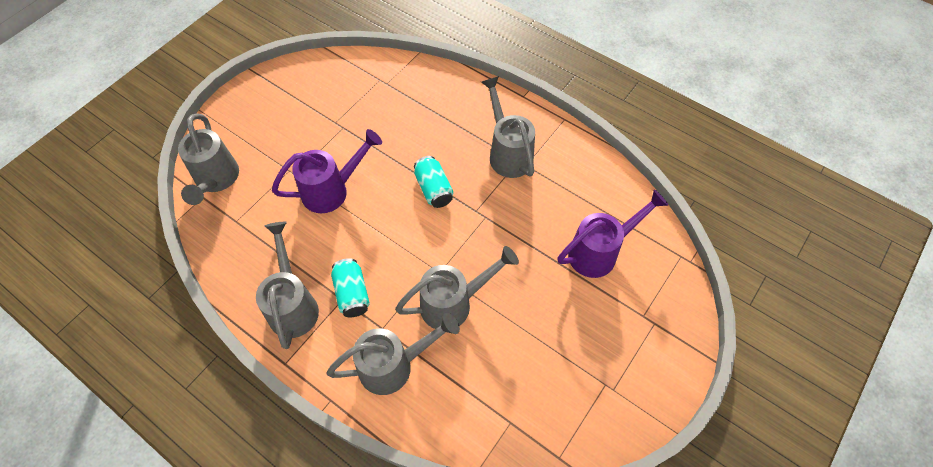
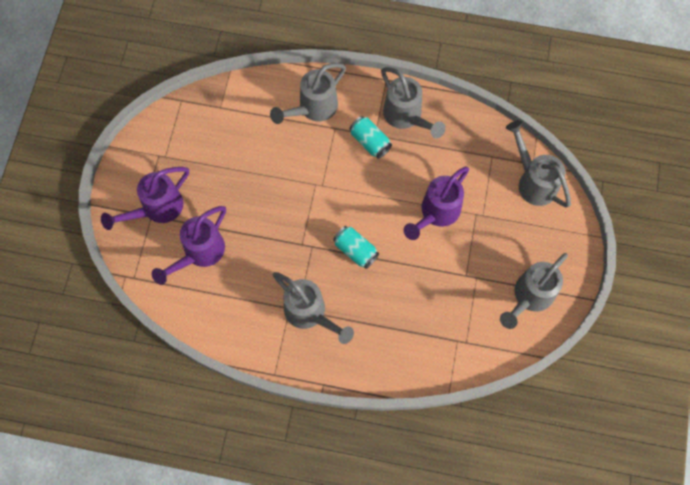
camera: 155 degrees right, 10 degrees up
(454, 303) = (293, 166): grey watering can -> grey watering can (529, 297)
(634, 321) = (156, 209): none -> purple watering can

